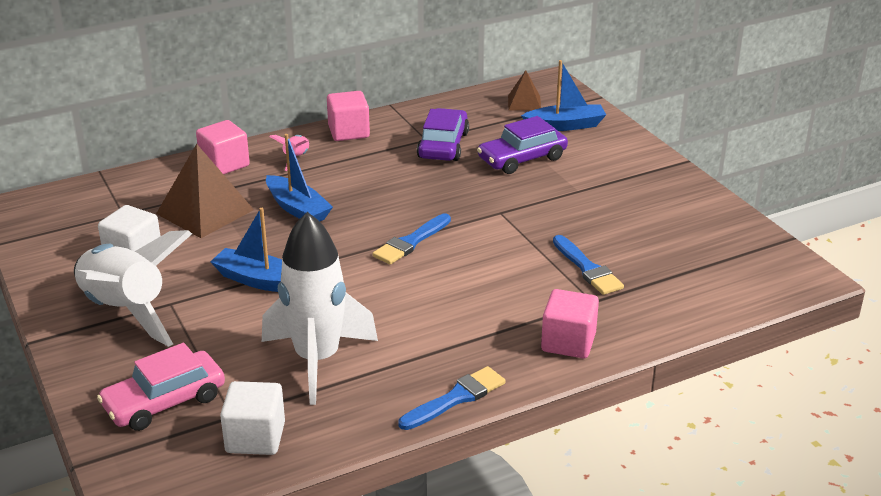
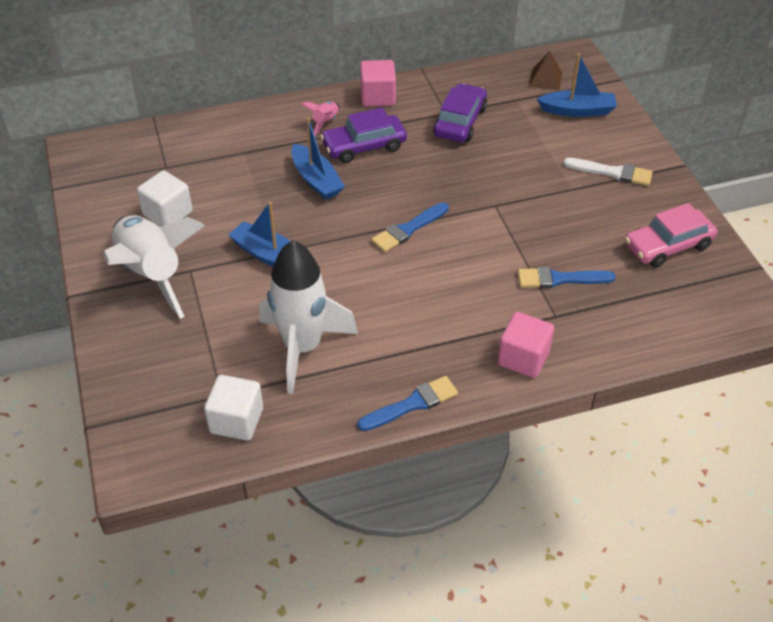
camera: 10 degrees right, 15 degrees up
(164, 401) = (169, 373): pink car -> pink car (668, 246)
(205, 211) = (236, 174): brown pyramid -> none
(224, 164) = (262, 122): pink cube -> none
(522, 158) = (528, 145): purple car -> purple car (364, 146)
(588, 269) = (559, 279): blue brush -> blue brush turned 105 degrees clockwise
(617, 173) = (612, 172): none -> white brush

